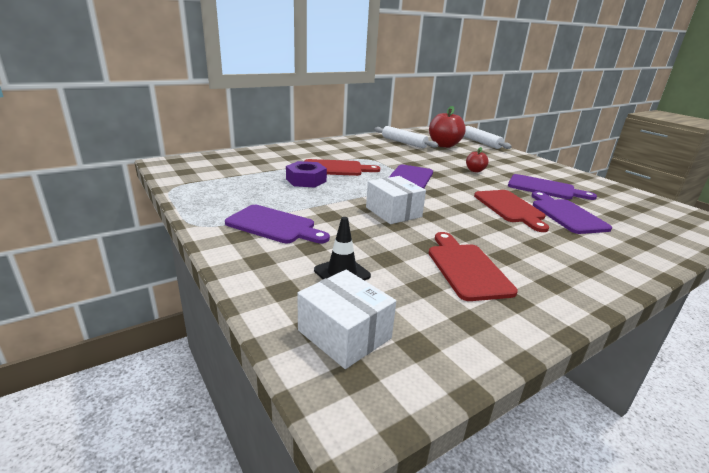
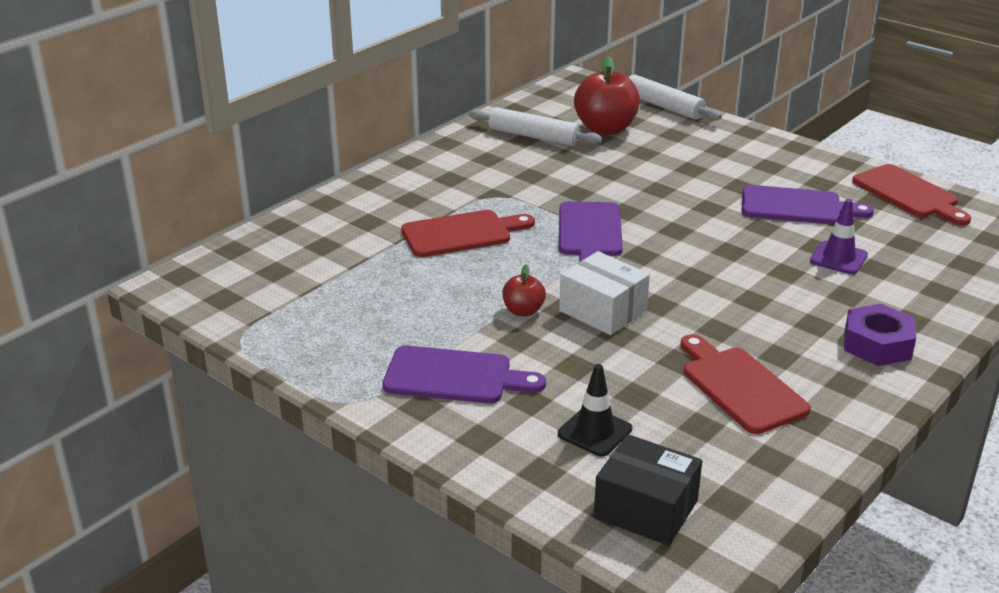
camera: 15 degrees left, 5 degrees up
(306, 180) = (433, 273): purple nut -> purple nut (877, 344)
(344, 334) = (646, 509): white box -> black box
(475, 170) = (681, 188): red apple -> red apple (523, 311)
(510, 208) = (760, 263): red cutting board -> red cutting board (909, 194)
(566, 214) = (838, 258): purple cutting board -> purple traffic cone

